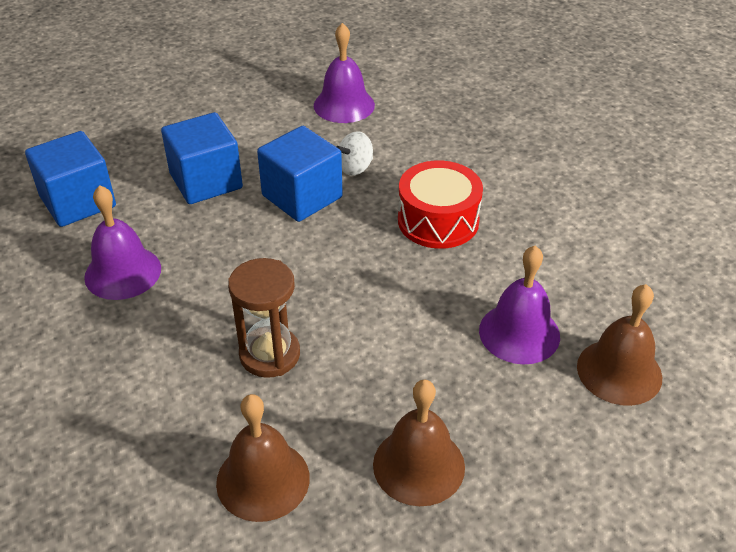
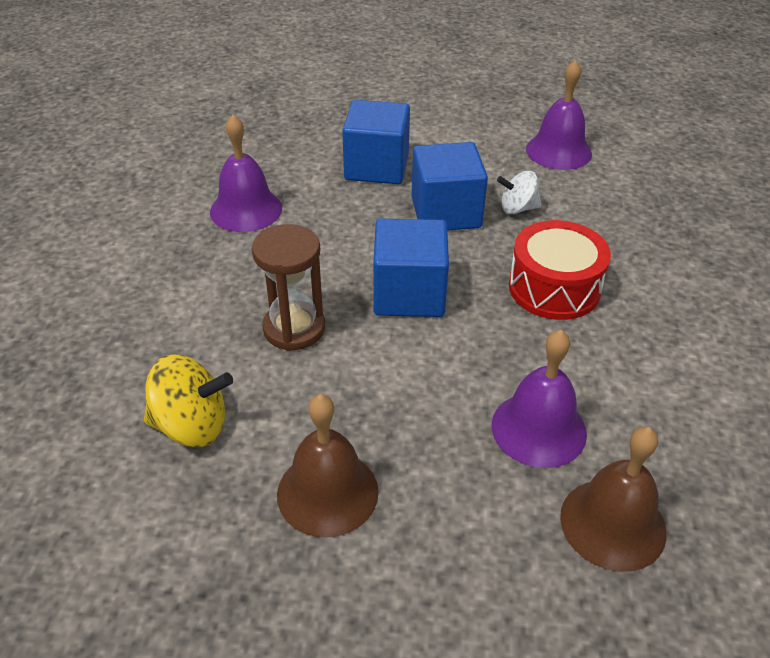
camera: 35 degrees right, 0 degrees up
(78, 202) = (265, 143): blue cube -> blue cube (409, 294)
(263, 480) = (192, 426): brown bell -> yellow spinning top

